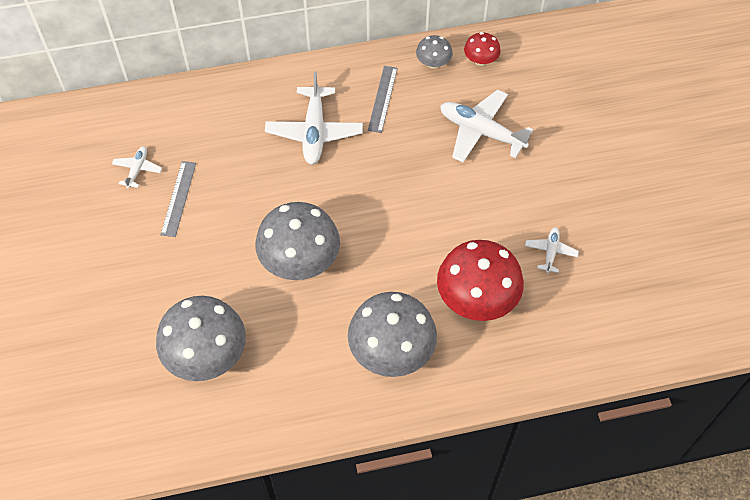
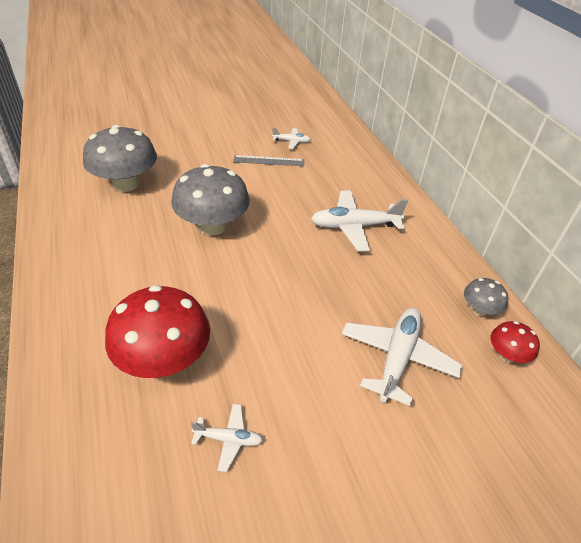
camera: 80 degrees right, 15 degrees down
(382, 99) = (412, 270): grey ruler -> none
(391, 351) = (109, 290): grey mushroom -> none

